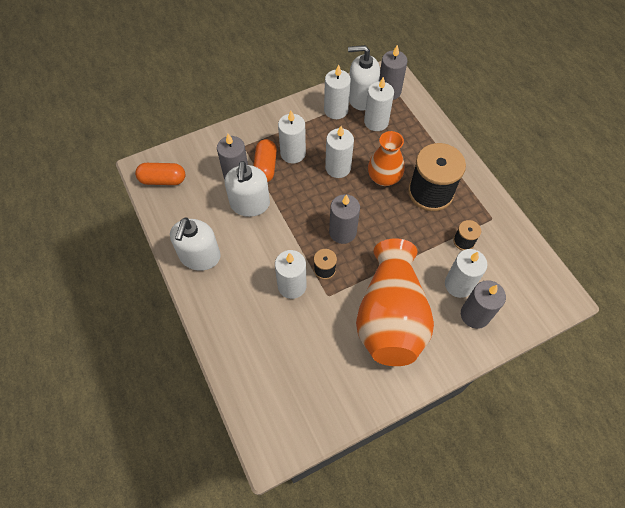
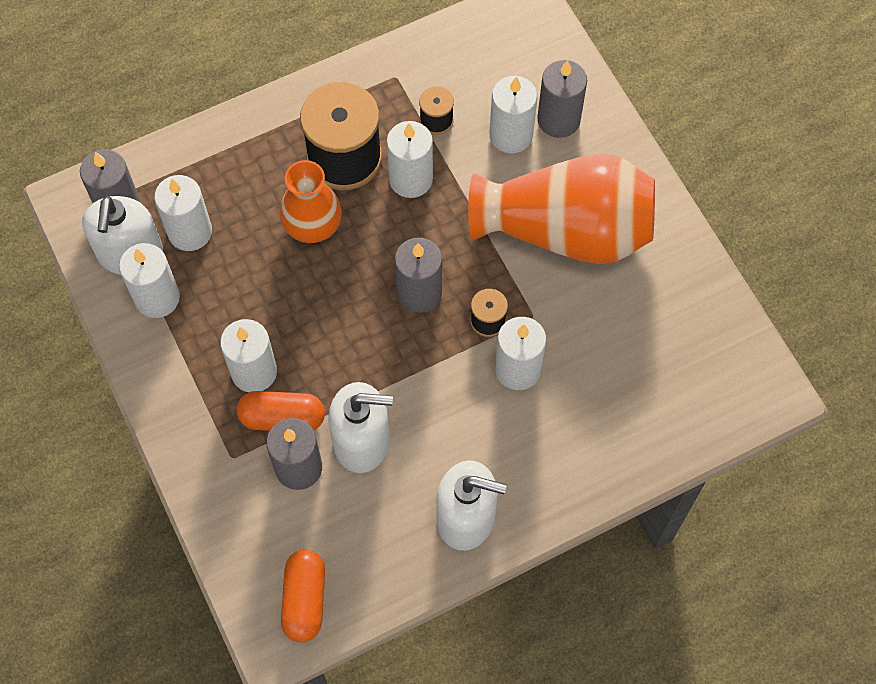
camera: 90 degrees left, 5 degrees up
(338, 168) = (289, 297): white candle -> white candle (410, 179)

